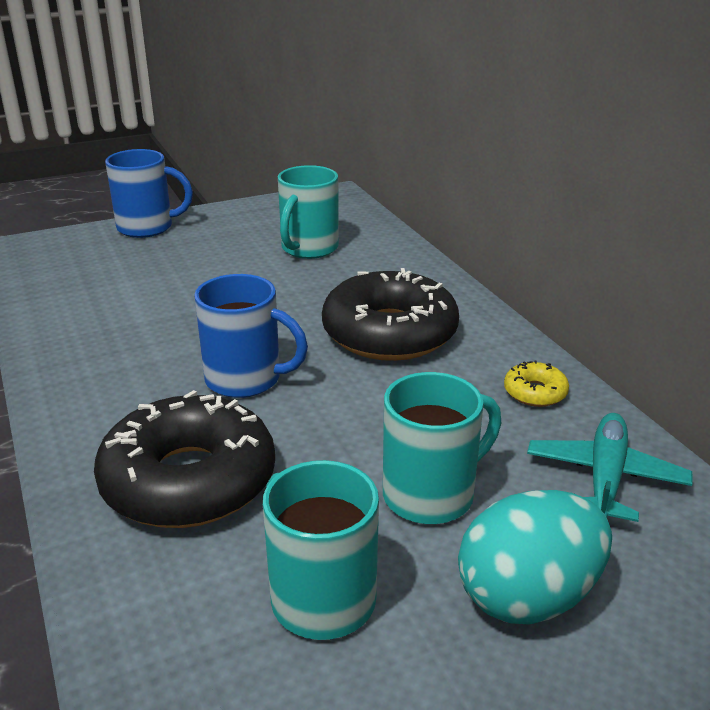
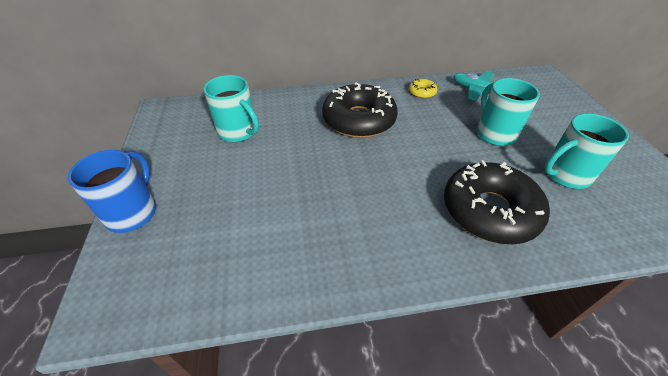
camera: 75 degrees left, 15 degrees up
(246, 379) = (393, 178): blue mug -> none
(528, 597) = (550, 124): turquoise egg -> none

